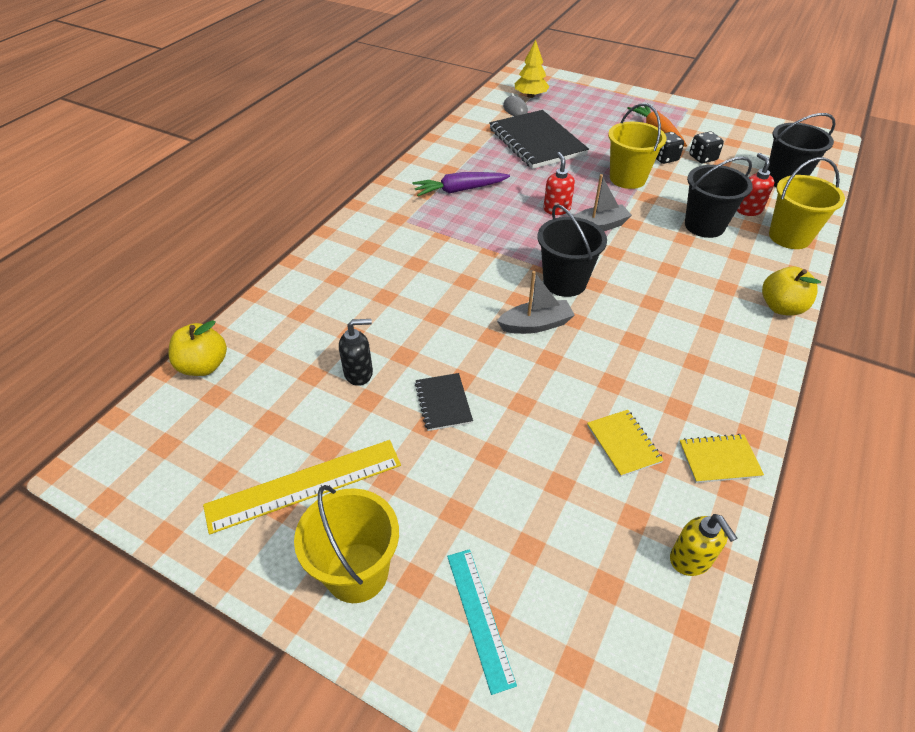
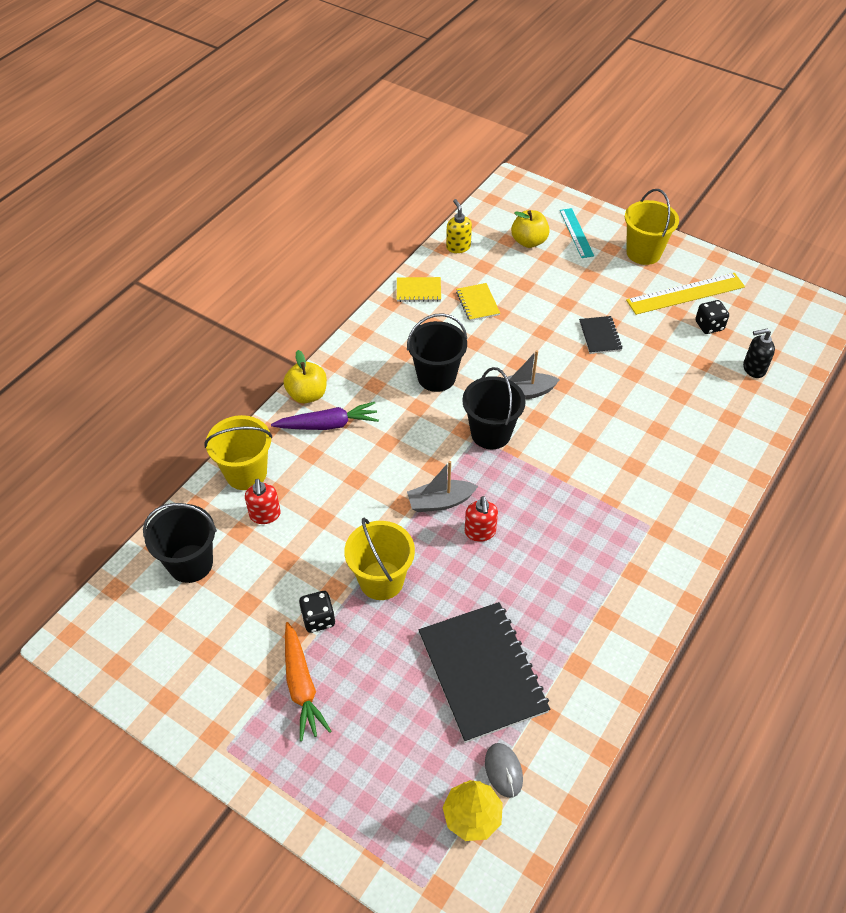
camera: 175 degrees left, 5 degrees up
(204, 366) = (790, 375): yellow apple -> yellow apple (529, 241)
(359, 373) = (666, 361): black soap dispenser -> black soap dispenser (753, 369)
(460, 190) = (591, 574): purple carrot -> purple carrot (328, 424)
(702, 158) = (268, 615): black dice -> black dice (709, 326)
(704, 225) = (326, 495): black bucket -> black bucket (436, 377)

